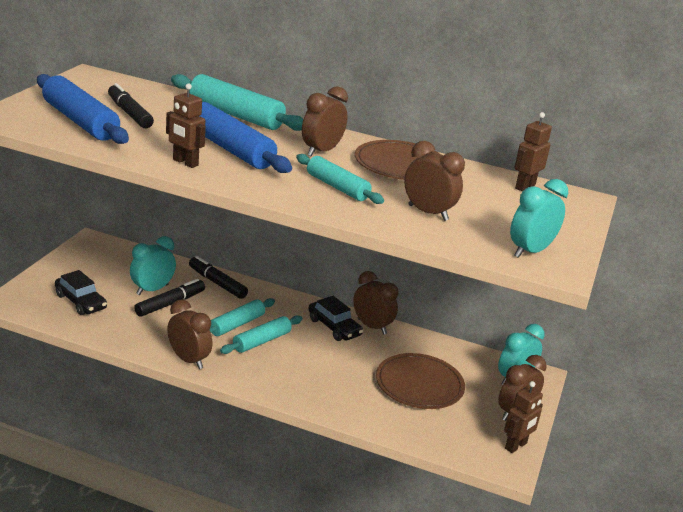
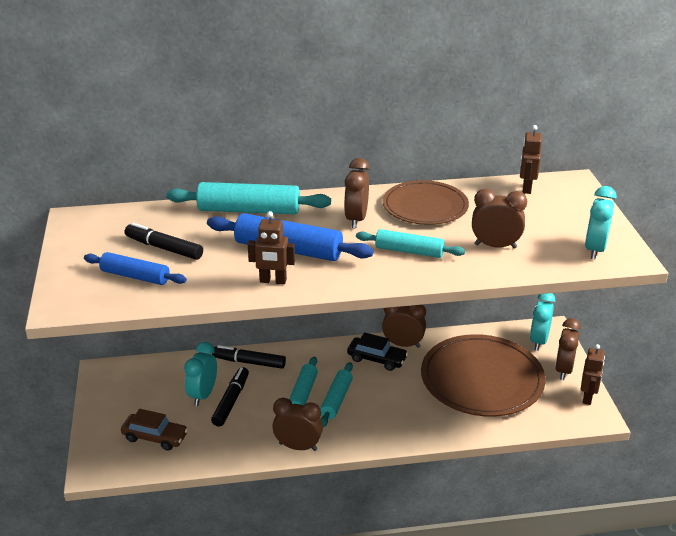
camera: 25 degrees left, 5 degrees up
(80, 121) = (135, 276): blue rolling pin -> blue rolling pin, size x0.63
(80, 302) = (155, 437): black car -> brown car
(419, 384) = (482, 379): brown plate -> brown plate, size x1.56

